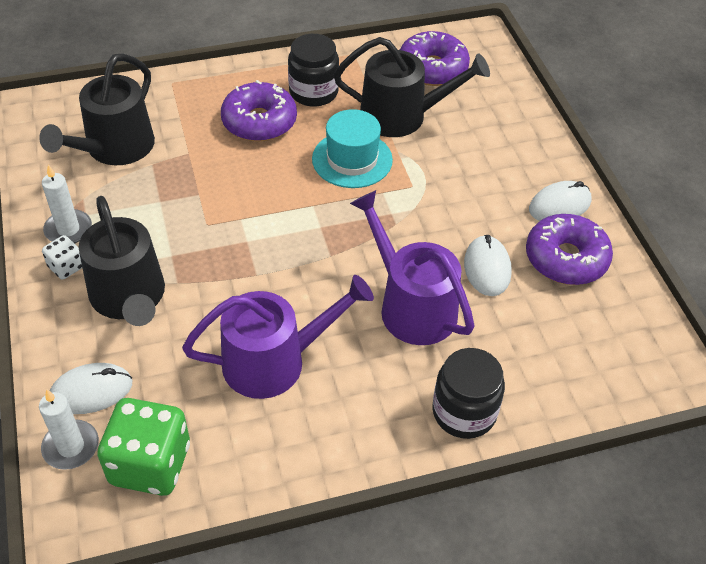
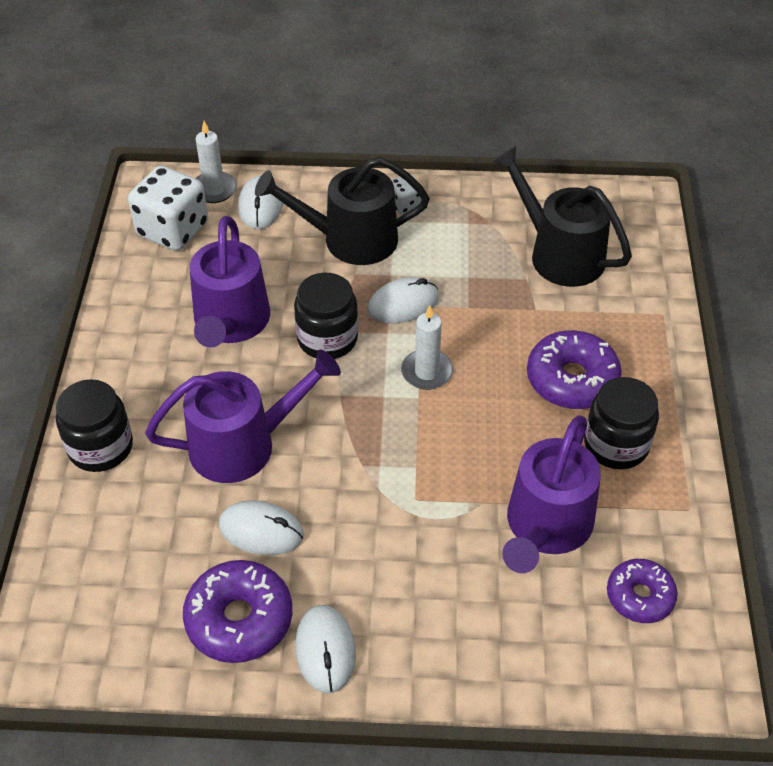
camera: 110 degrees right, 0 degrees up
(68, 229) = (452, 210): white candle -> white candle (426, 372)
(150, 464) = (173, 230): green dice -> white dice
(208, 238) = (403, 304): none -> white mouse
(269, 280) = (327, 339): none -> black jar
(352, 159) = (480, 452): turquoise hat -> none
(401, 116) = (546, 526): black watering can -> purple watering can
(432, 68) = (640, 596): purple donut -> purple donut, size x0.65

